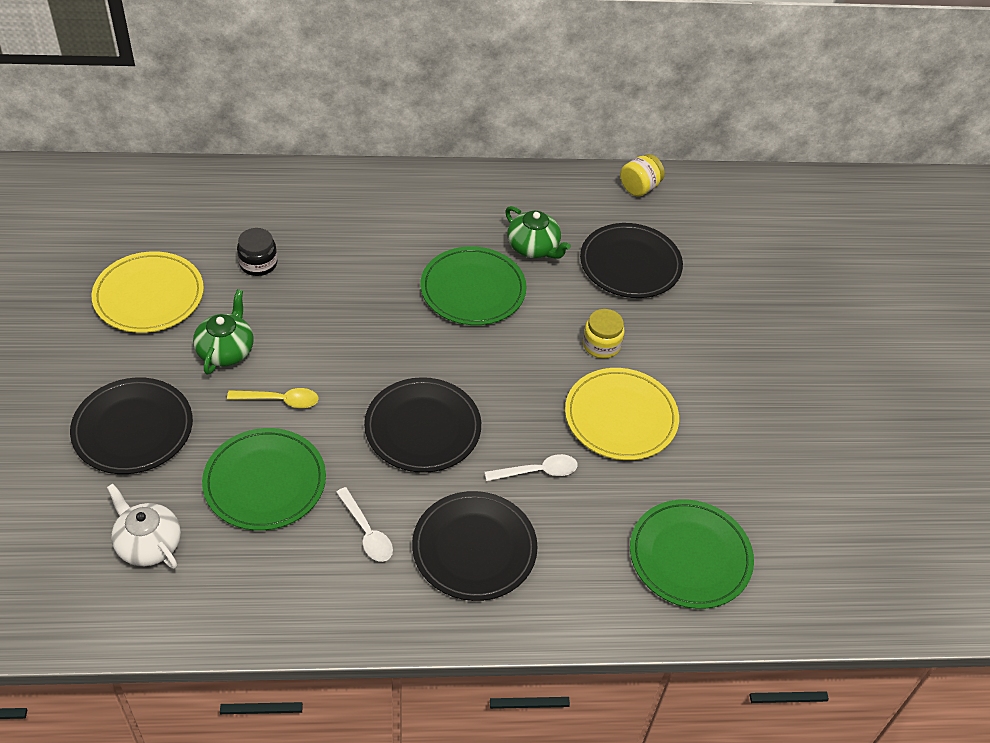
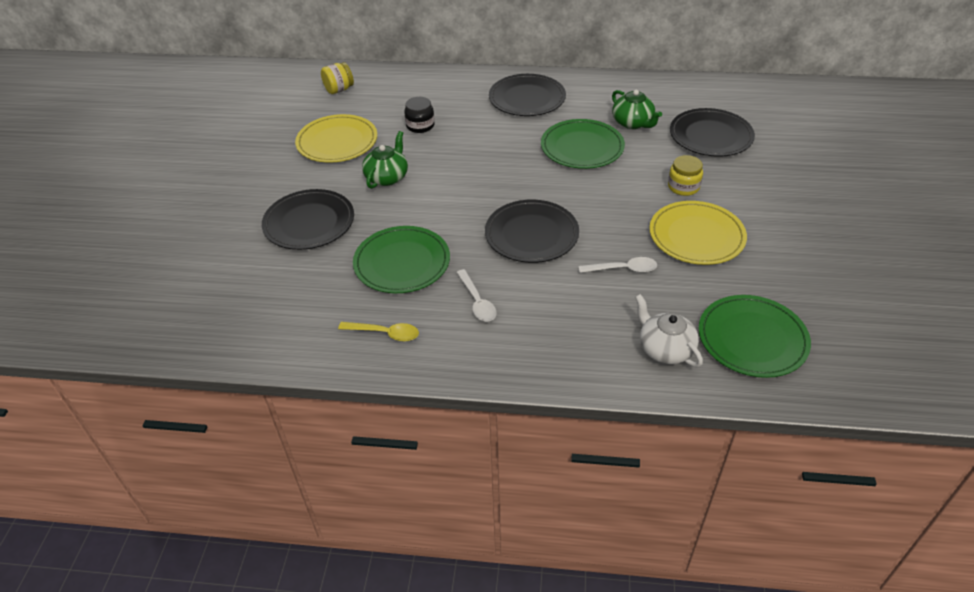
camera: 15 degrees right, 5 degrees down
(148, 544) = (305, 297): white teapot -> white teapot (665, 349)
(280, 400) = (422, 210): yellow spoon -> yellow spoon (385, 333)
(474, 548) = (564, 319): black plate -> black plate (527, 98)
(639, 188) = (721, 88): yellow jar -> yellow jar (339, 90)

